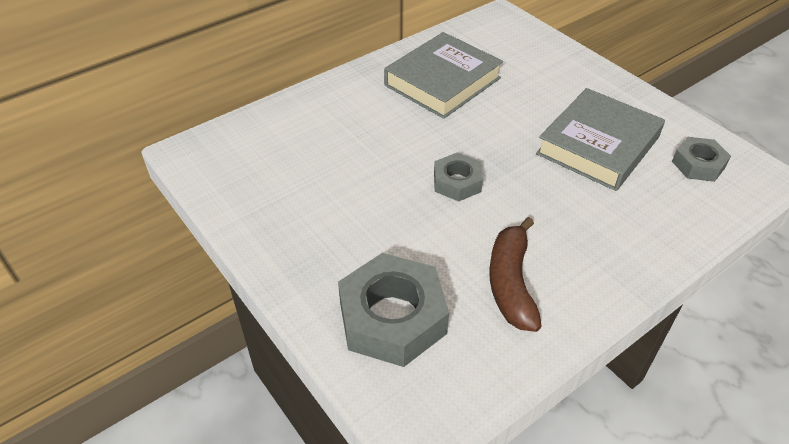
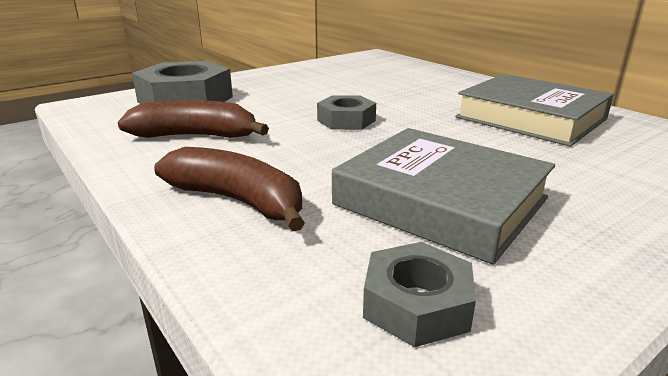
camera: 90 degrees right, 20 degrees down
(625, 236) = (237, 201): none -> brown banana

